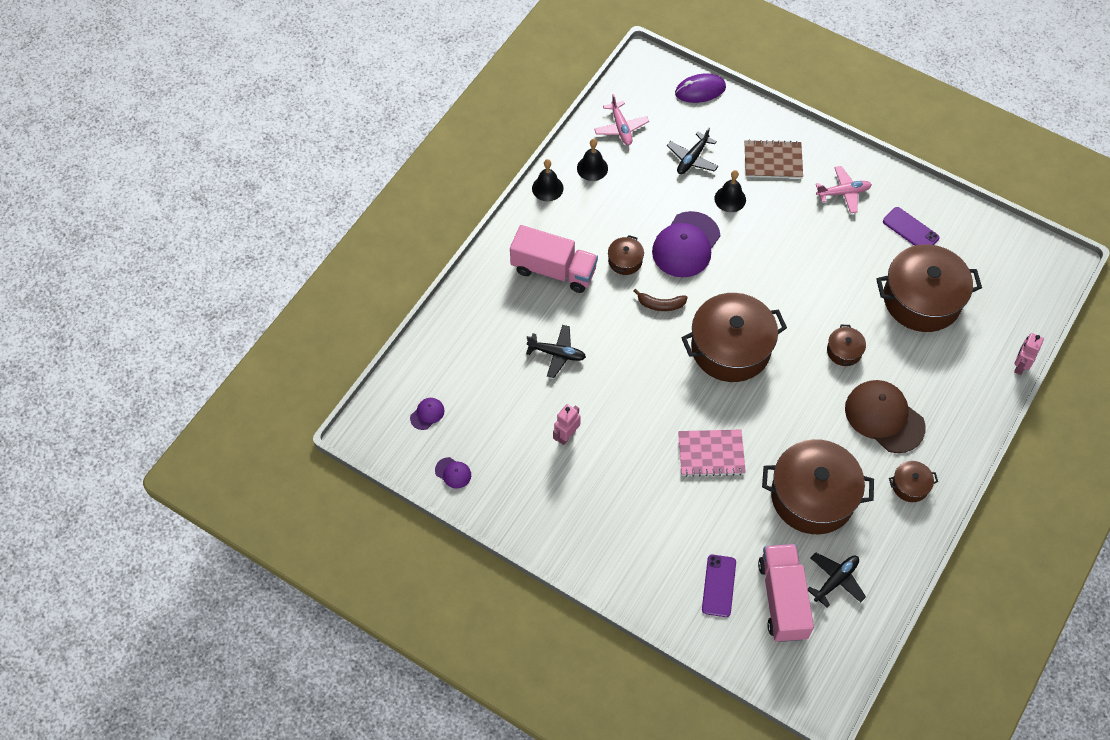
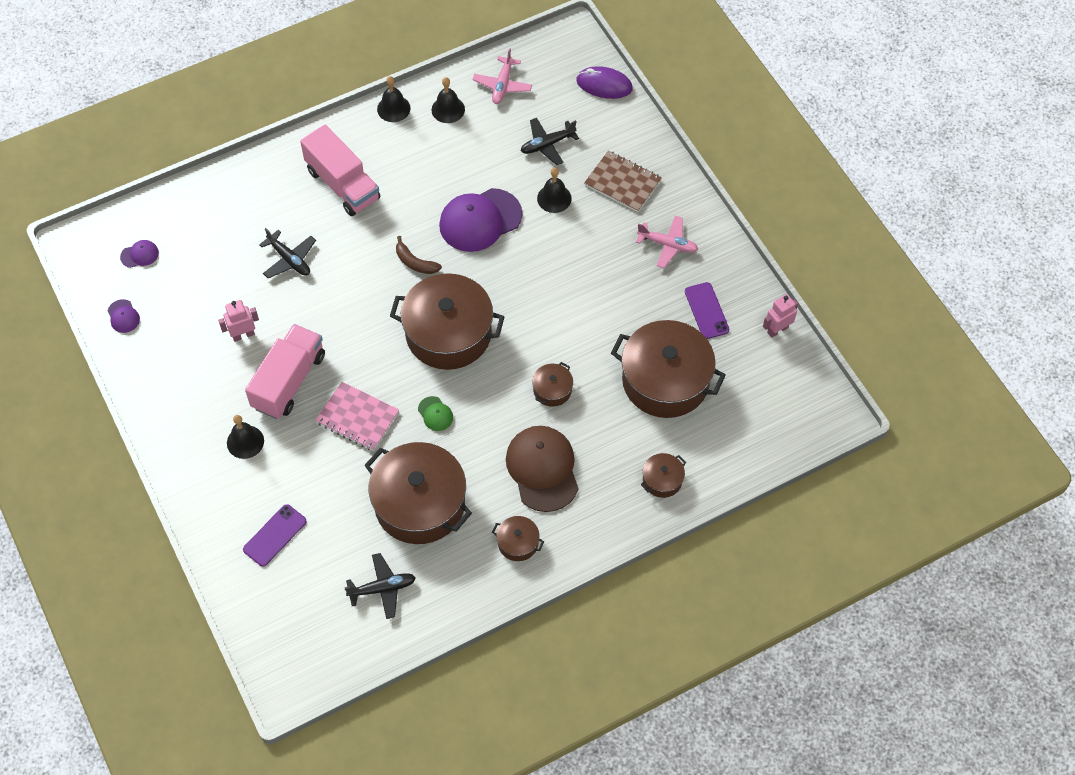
camera: 30 degrees right, 0 degrees up
(625, 261) = (413, 207): brown pot -> brown pot (662, 480)
(636, 522) = (245, 442): none -> black bell
(769, 418) = (435, 414): none -> green cap
(782, 599) = (322, 578): pink truck -> pink truck (289, 381)
(1020, 365) = (713, 490): pink robot -> pink robot (777, 330)

